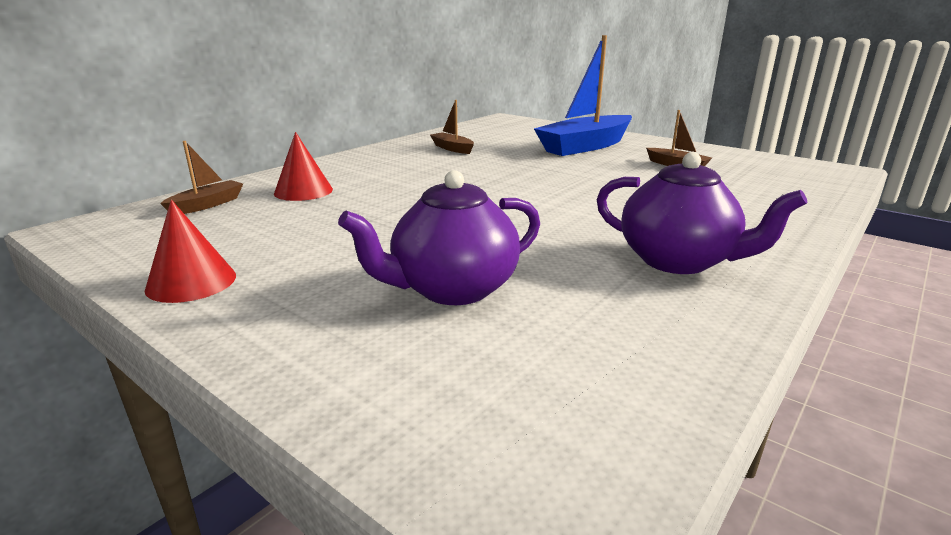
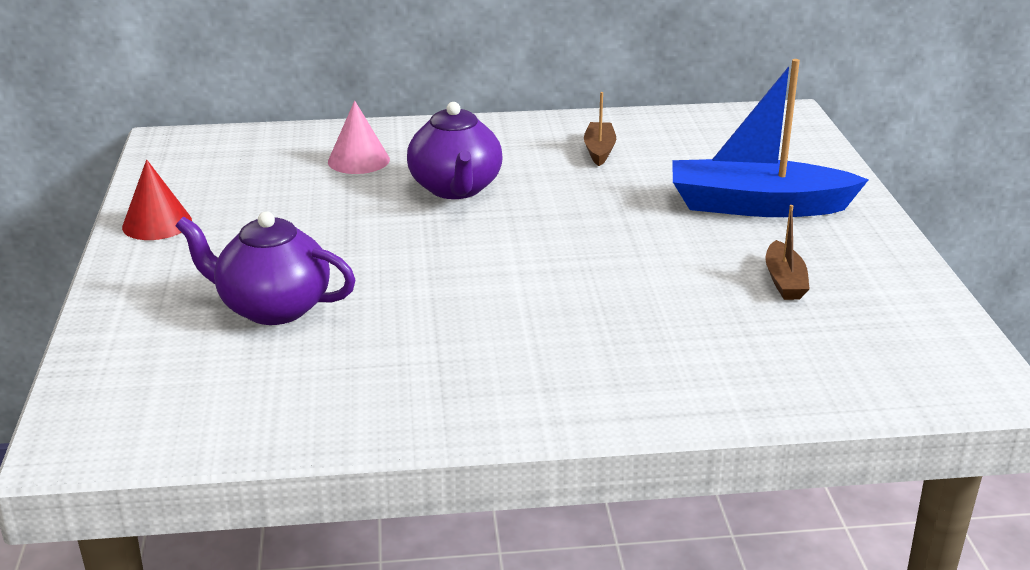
camera: 45 degrees right, 5 degrees up
(207, 205) = (272, 148): brown boat -> none
(303, 191) = (358, 160): red cone -> pink cone
(678, 261) = (467, 373): purple teapot -> purple teapot (455, 189)

